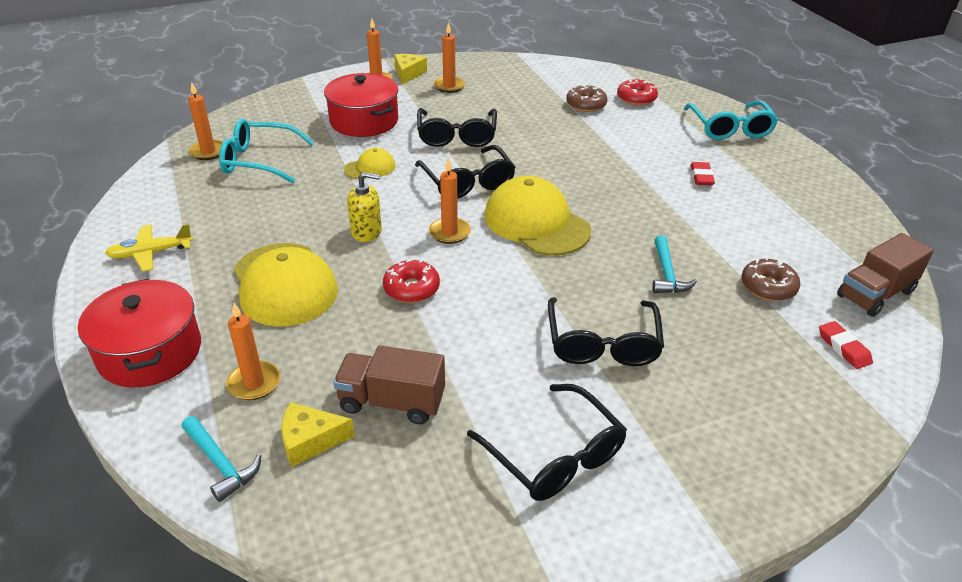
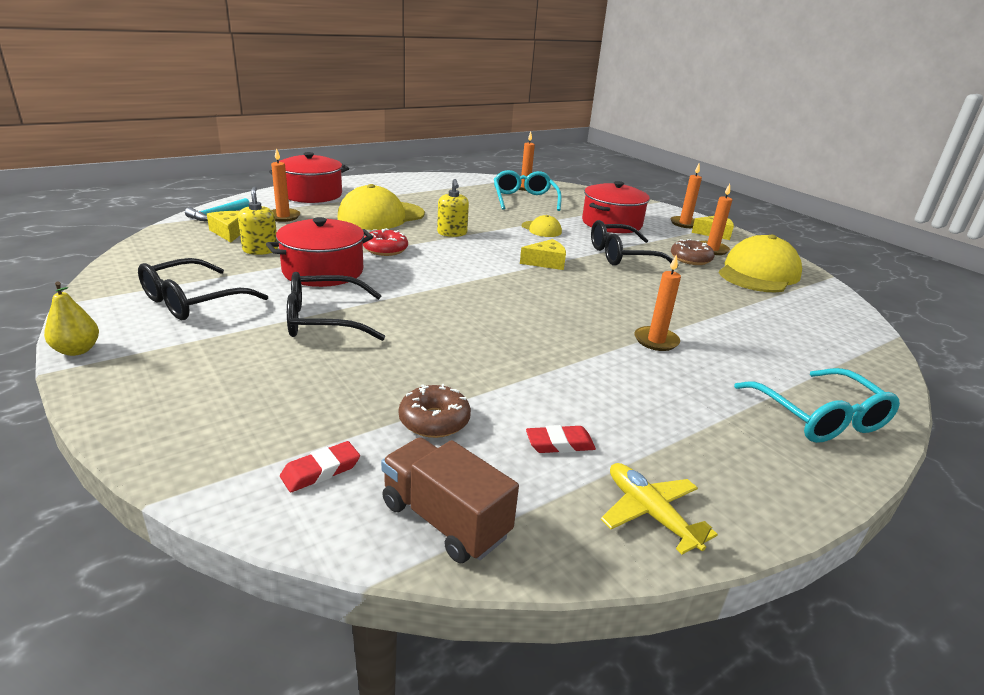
camera: 75 degrees right, 10 degrees down
(150, 253) = (403, 186): yellow plane -> yellow plane (650, 513)
(392, 402) = (260, 250): brown truck -> yellow soap dispenser
(449, 232) = (464, 258): orange candle -> orange candle (656, 341)
(468, 182) = (546, 262): black glasses -> yellow cheese
(472, 342) = (323, 271): none -> red pot
(536, 223) = (498, 291): yellow cap -> yellow cap (758, 273)
(586, 105) = (759, 314): brown donut -> brown donut (690, 259)
(636, 98) = (817, 346): red donut -> none
(667, 274) = (439, 354): turquoise hammer -> none
(685, 544) = (77, 350): none -> yellow pear
(701, 176) = (659, 386): red eraser -> red eraser (560, 444)
(730, 129) = (820, 417): turquoise glasses -> turquoise glasses turned 90 degrees counterclockwise

